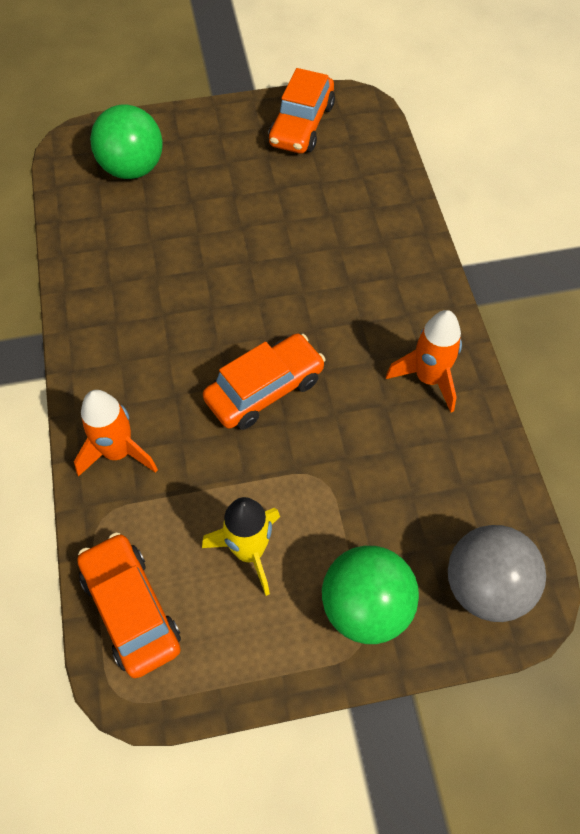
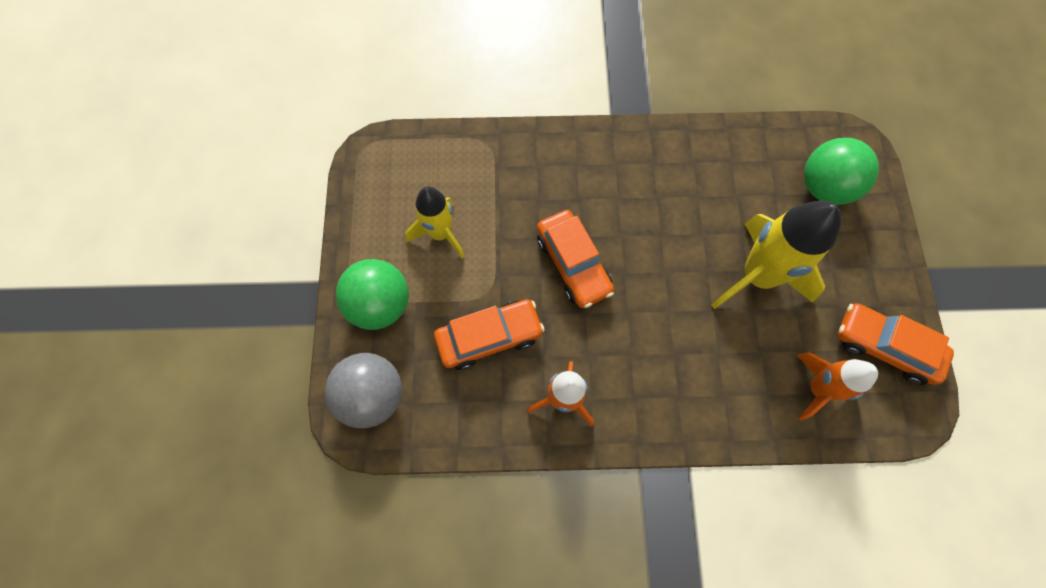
camera: 100 degrees right, 10 degrees up
(118, 452) = (536, 157): orange rocket -> orange rocket (817, 388)
(131, 609) = (418, 156): orange car -> orange car (489, 337)
(247, 219) = (757, 276): none -> yellow rocket

